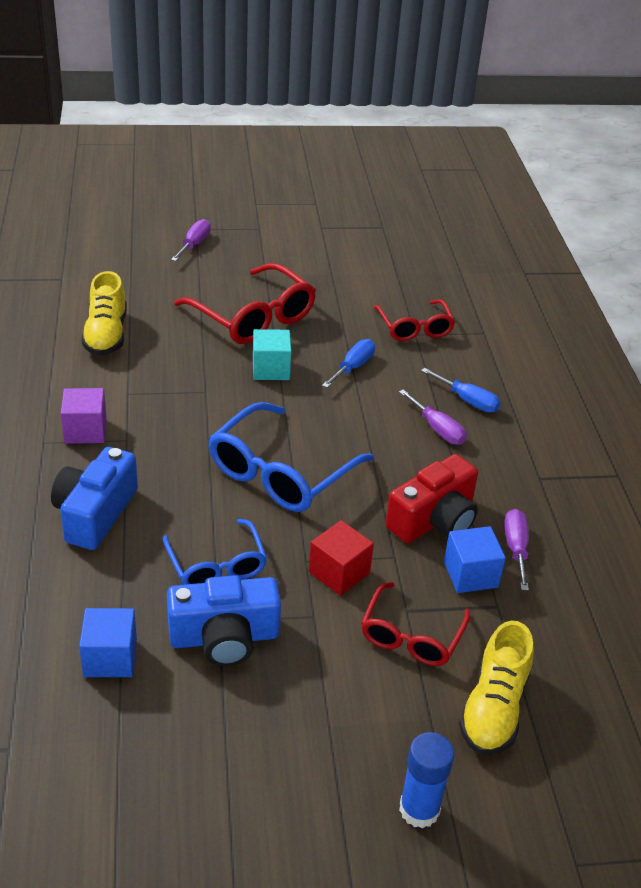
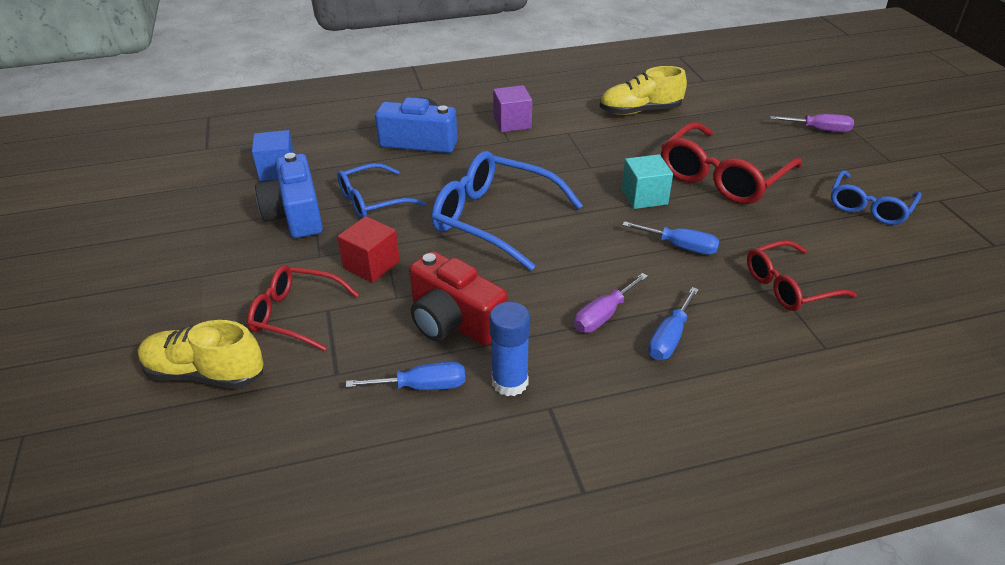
camera: 85 degrees right, 0 degrees up
(322, 260) = (869, 207): none -> blue glasses
(419, 809) = (109, 330): blue glue stick -> blue glue stick (510, 382)
(470, 574) = (378, 351): blue cube -> none
(516, 548) = (422, 386): purple screwdriver -> blue screwdriver

